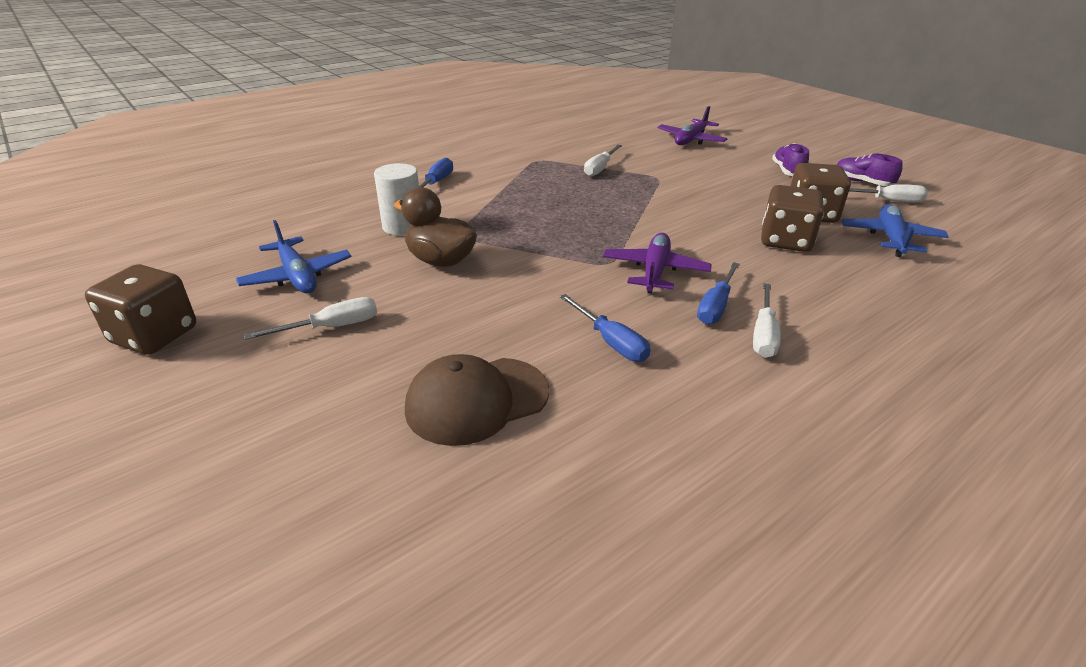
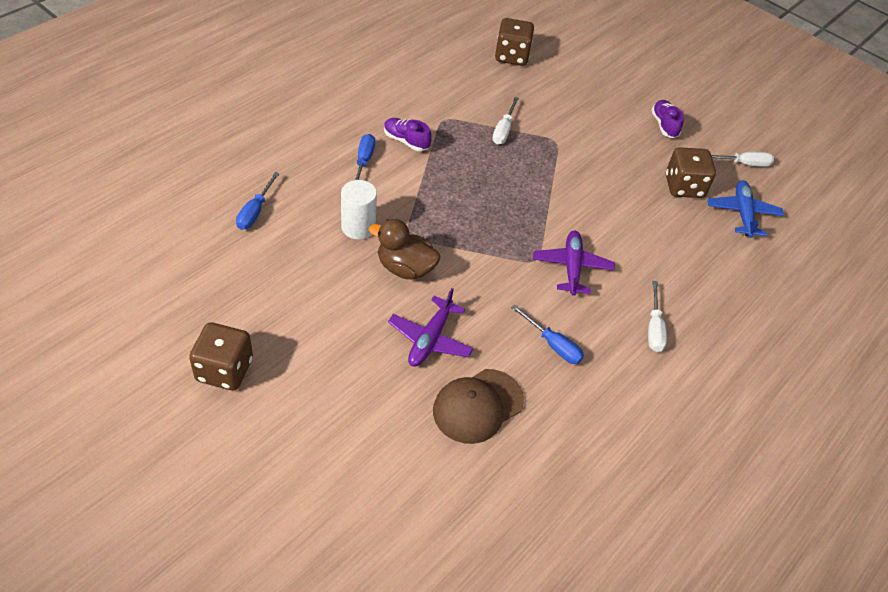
camera: 15 degrees left, 15 degrees up
(297, 276) = (299, 296): blue plane -> none
(331, 327) = (352, 349): white screwdriver -> none
(691, 140) = (577, 77): purple plane -> purple plane (430, 339)
(716, 306) = (620, 302): blue screwdriver -> blue screwdriver (255, 211)
(785, 241) = (665, 223): brown dice -> brown dice (511, 56)
(862, 182) = (725, 138): purple shoe -> purple shoe (406, 141)

